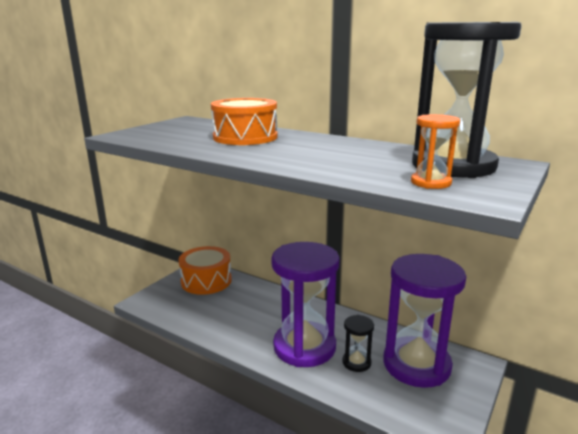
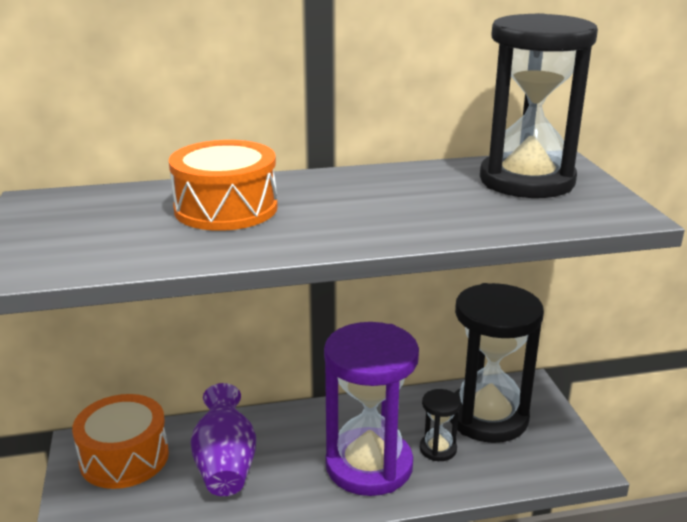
camera: 45 degrees left, 5 degrees up
(239, 306) = (225, 465): none -> purple vase
(416, 364) = (487, 417): purple hourglass -> black hourglass
(430, 182) = (556, 210): orange hourglass -> none

